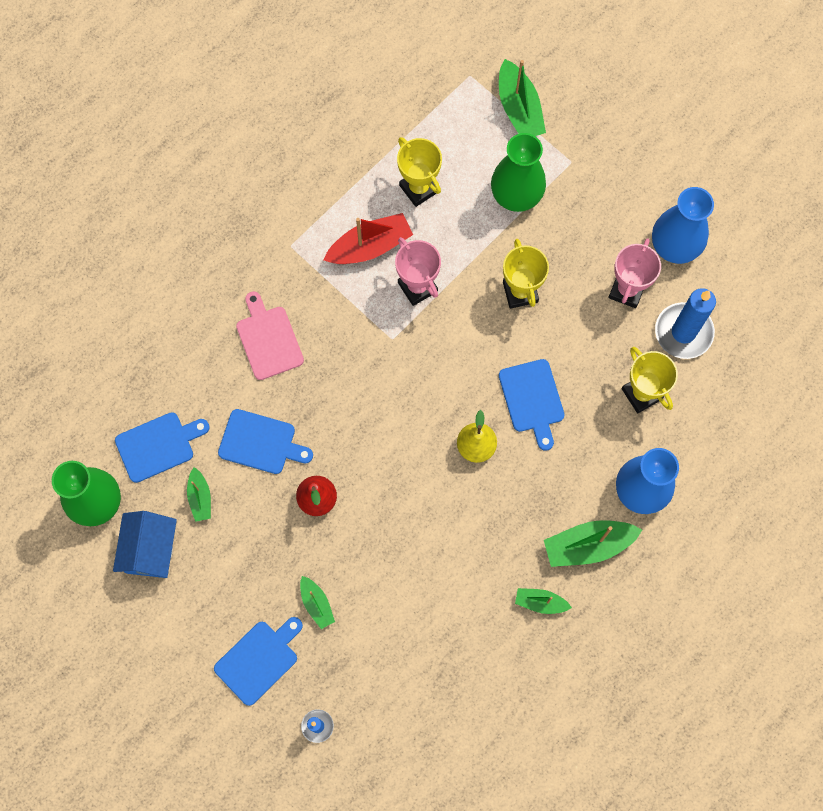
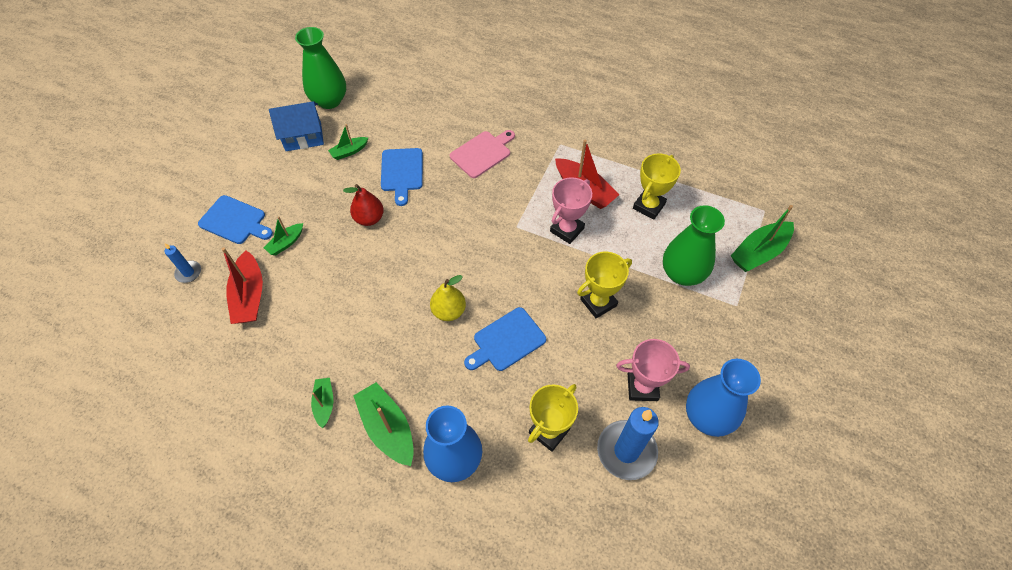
camera: 70 degrees right, 15 degrees down
(158, 446) = (380, 119): blue cutting board -> none
(377, 658) = (250, 296): none -> red boat

